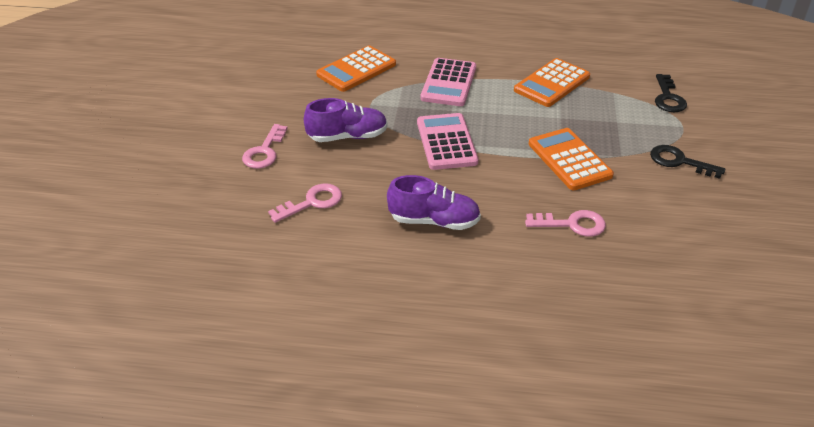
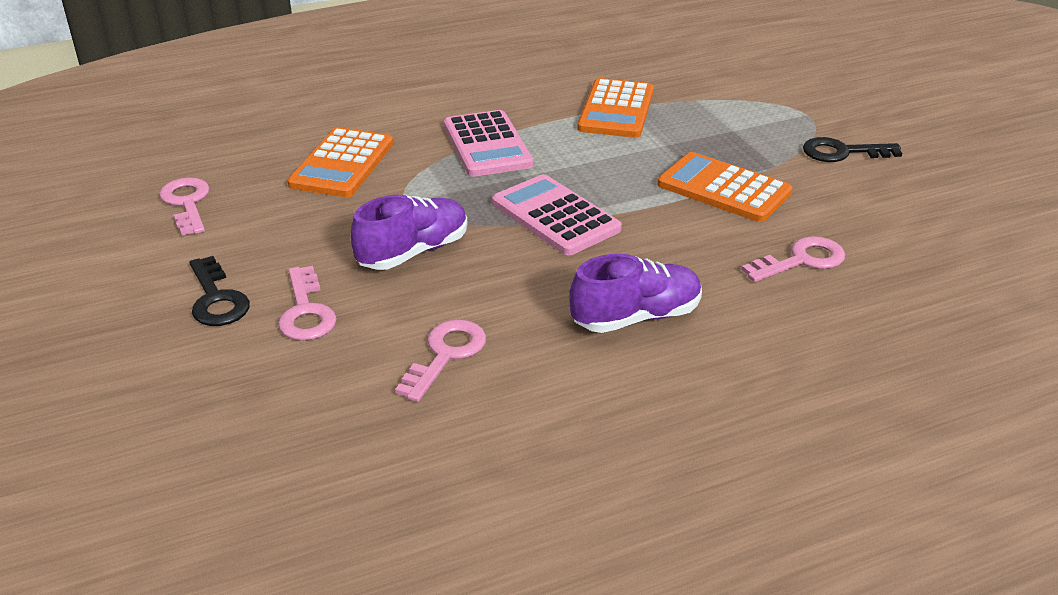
camera: 30 degrees left, 5 degrees down
(258, 68) = (187, 203): none -> pink key
(668, 98) = (761, 89): black key -> black key (216, 299)

